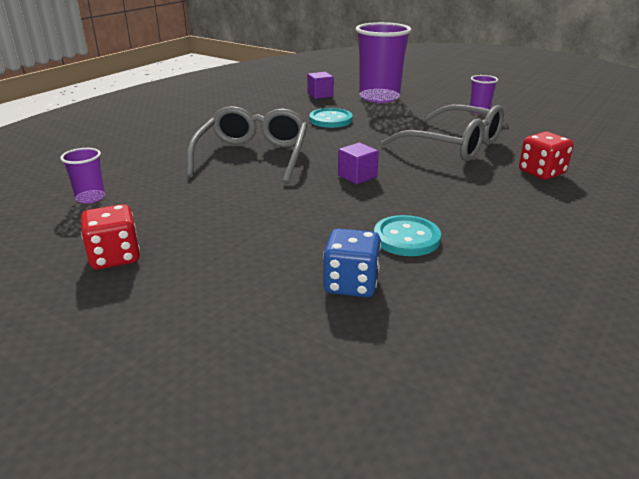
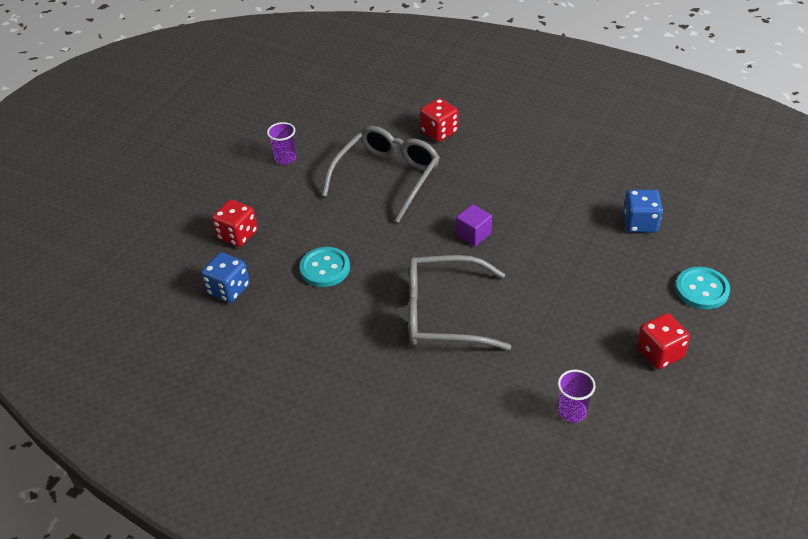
camera: 95 degrees left, 15 degrees up
(320, 95) = (228, 289): purple cube -> blue dice
(379, 97) = (237, 235): purple cup -> red dice
(406, 238) = (572, 201): turquoise button -> turquoise button (702, 289)

